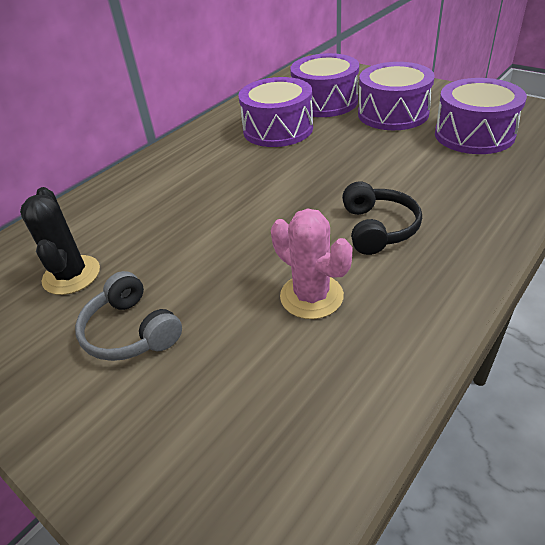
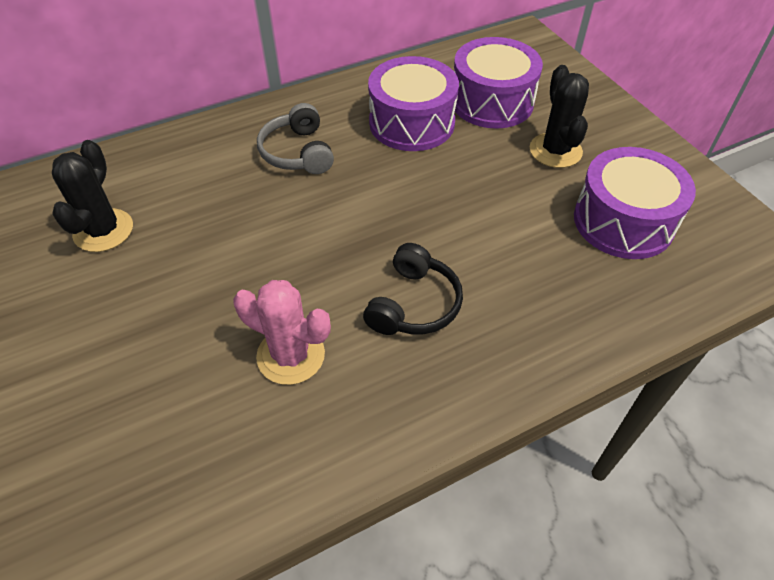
camera: 20 degrees right, 10 degrees up
(131, 331) = (115, 318): grey headphones -> grey headphones (298, 152)
(311, 296) = (291, 355): pink cactus -> pink cactus turned 45 degrees counterclockwise
(393, 113) = (555, 151): purple drum -> black cactus

